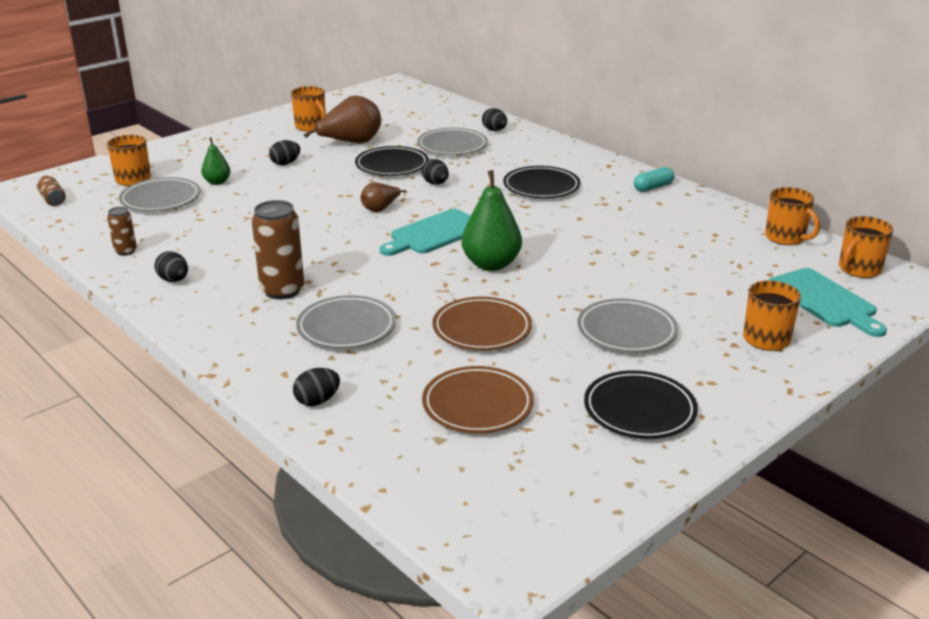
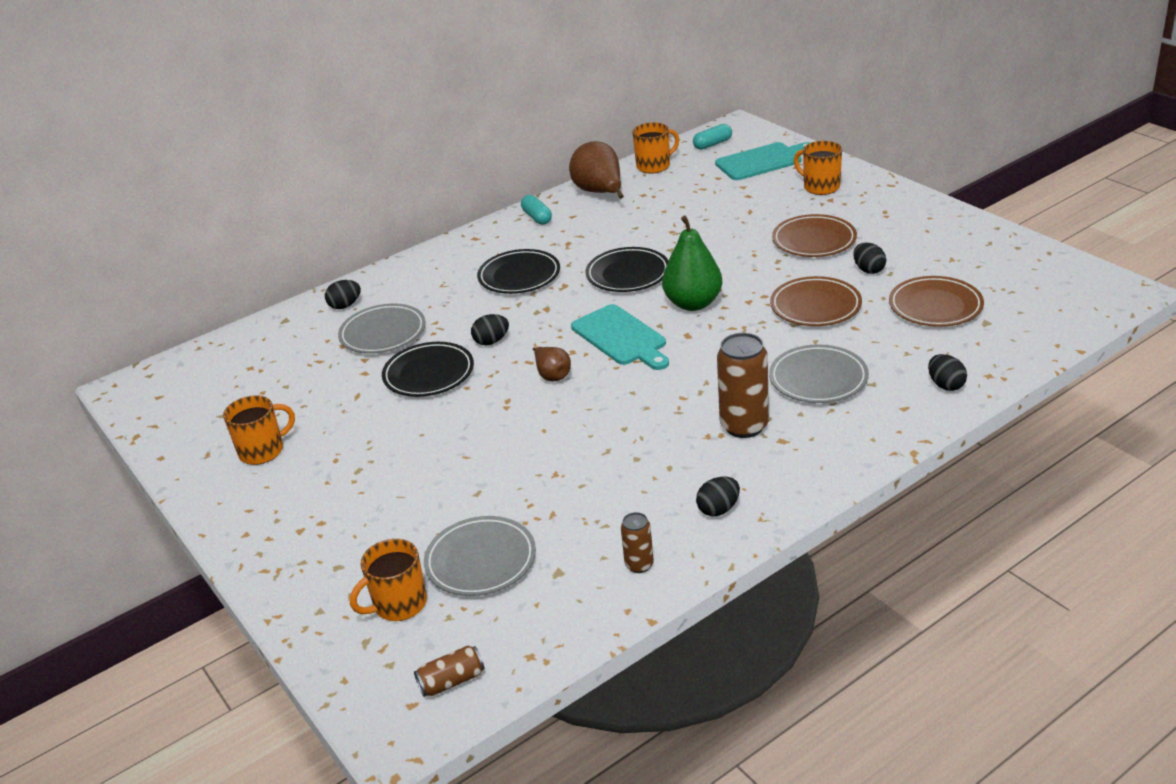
camera: 80 degrees left, 5 degrees up
(217, 182) = (436, 515): green pear -> none
(285, 163) = (391, 460): black egg -> black egg (868, 270)
(351, 143) = (341, 411): brown pear -> brown pear (600, 193)
(626, 331) = (814, 241): grey plate -> brown plate
(639, 410) = (927, 240): black plate -> black plate (628, 274)
(858, 269) = (712, 144): orange mug -> turquoise capsule

